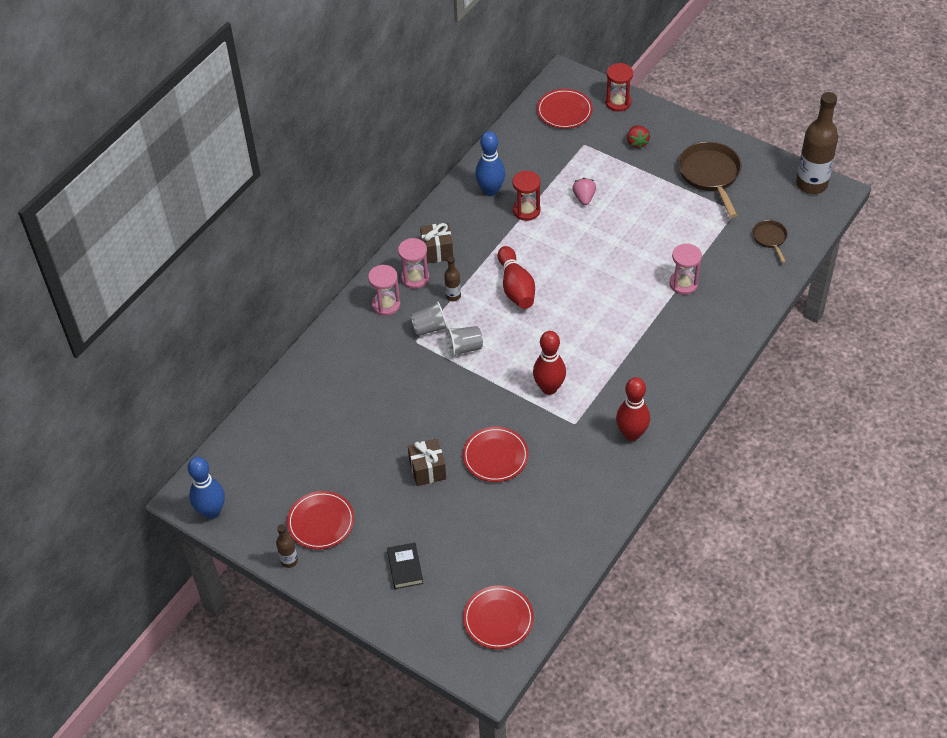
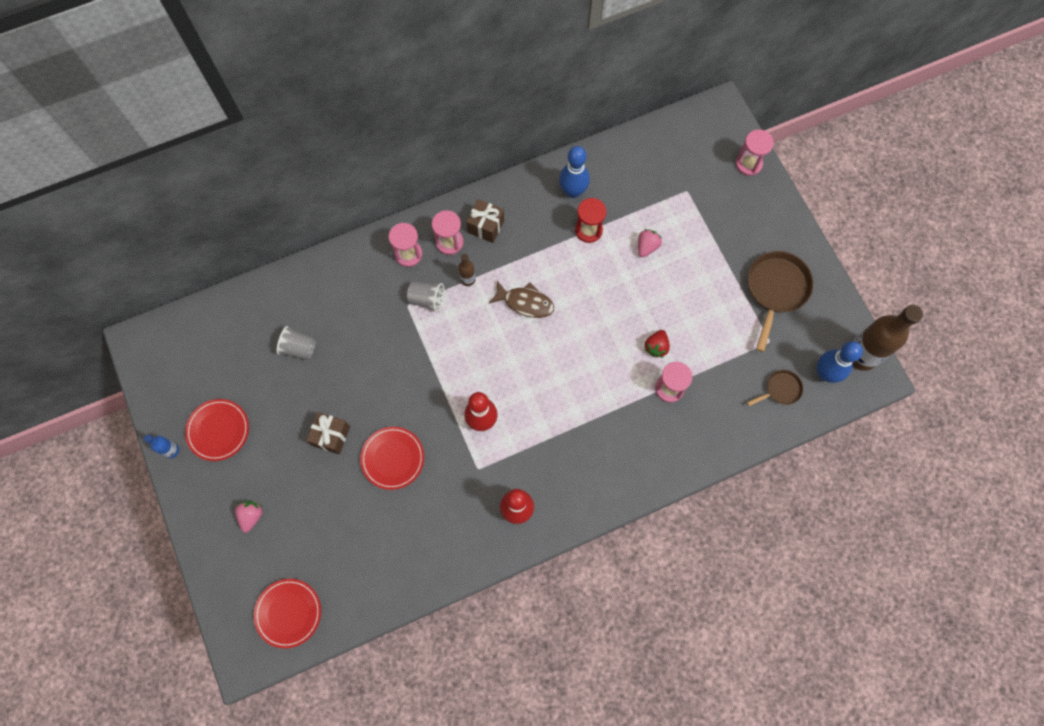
camera: 30 degrees right, 20 degrees up
(211, 511) = (146, 366): blue bowling pin -> blue bowling pin (825, 373)
(289, 561) = (171, 450): brown bottle -> blue bottle
(405, 568) = (251, 516): black book -> pink strawberry
(464, 348) = (441, 337): grey cup -> grey cup (299, 348)
(516, 287) = (525, 302): red bowling pin -> brown fish
(564, 111) = (694, 145): red plate -> none
(618, 102) = (748, 164): red hourglass -> pink hourglass
(637, 143) = (735, 216): red strawberry -> red strawberry (656, 347)
(770, 239) = (780, 390): brown pan -> brown pan turned 45 degrees clockwise

